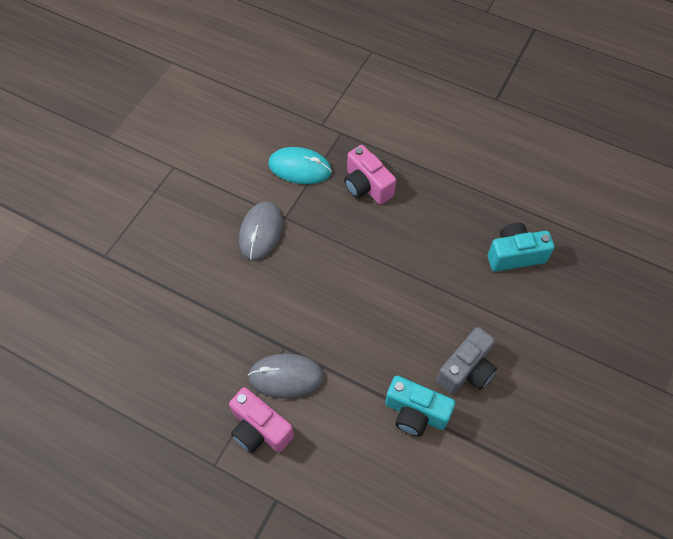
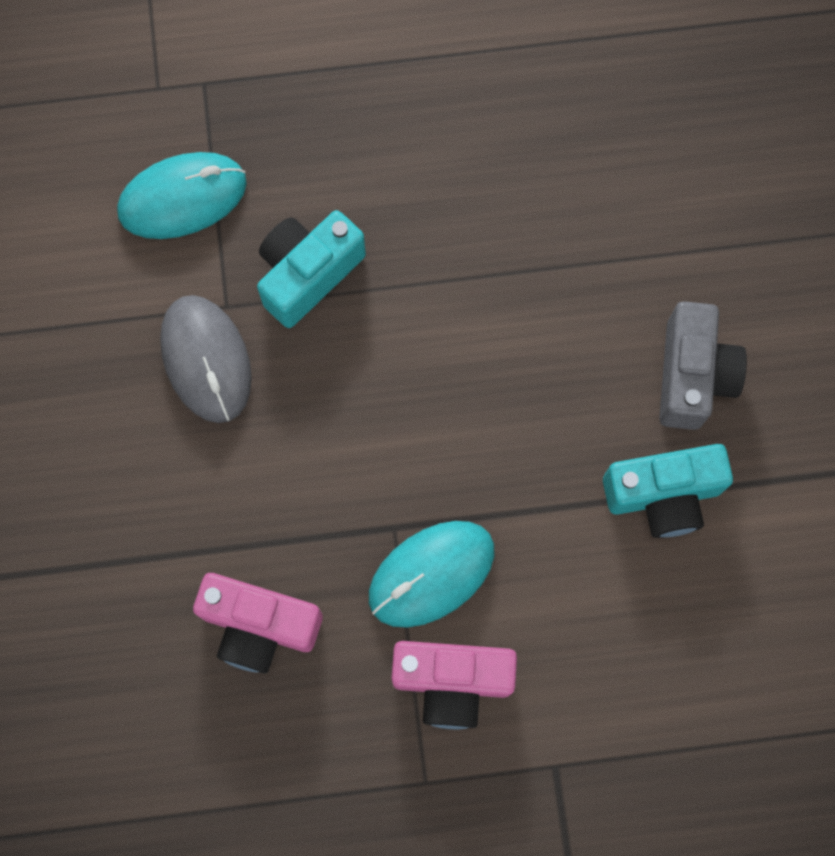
camera: 35 degrees left, 15 degrees up
(286, 377) = (431, 574): grey mouse -> turquoise mouse
(366, 186) = (321, 158): pink camera -> pink camera (259, 625)
(515, 255) = (641, 130): turquoise camera -> turquoise camera (308, 274)

